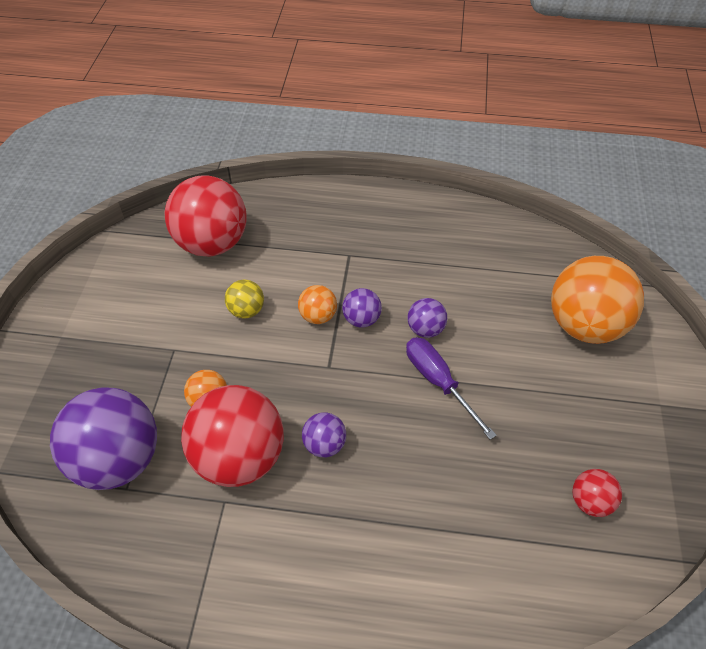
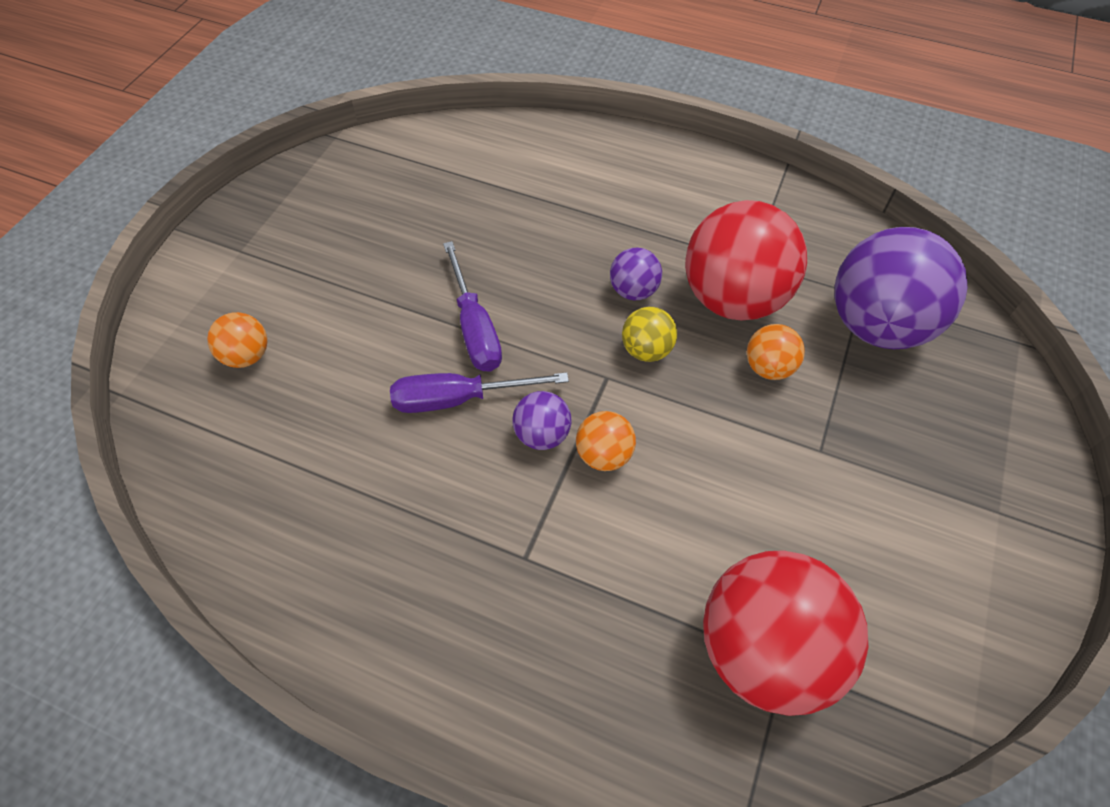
camera: 165 degrees left, 5 degrees up
(246, 310) = (710, 490): yellow ball -> yellow ball (646, 350)
(425, 329) = (459, 399): purple ball -> purple screwdriver
(584, 325) = (247, 355): orange ball -> orange ball, size x0.46
(590, 501) = (382, 189): red ball -> none

